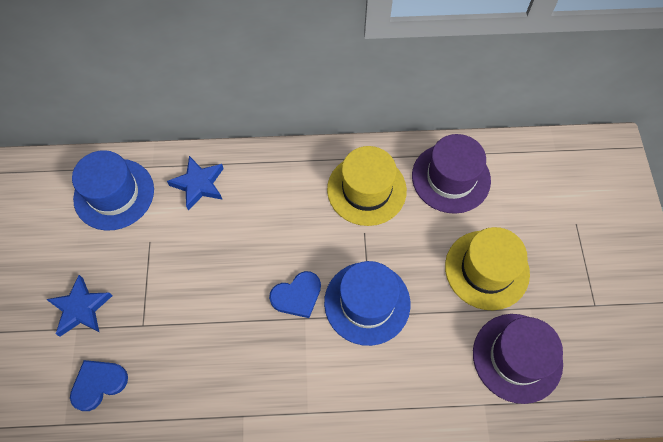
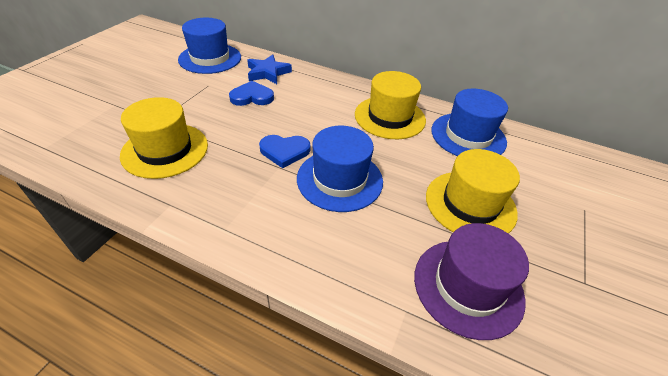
camera: 25 degrees right, 20 degrees down
(81, 308) = (129, 97): blue star -> none
(98, 384) = (93, 137): blue heart -> blue heart (252, 97)
(184, 359) = (165, 150): none -> yellow hat
(451, 178) = (468, 136): purple hat -> blue hat

